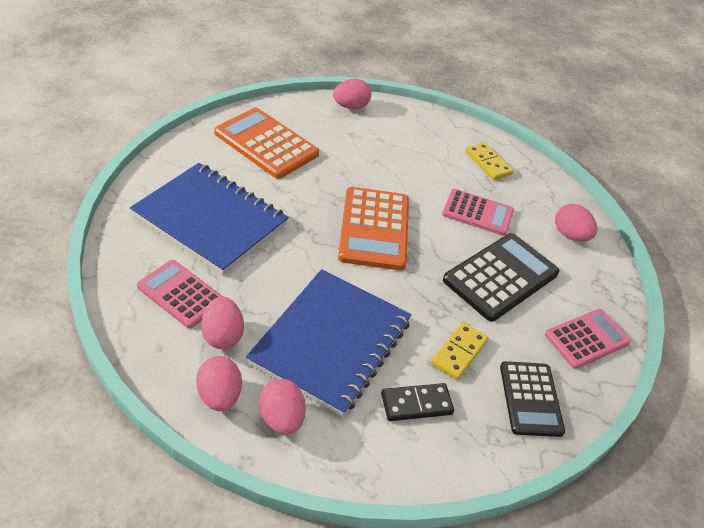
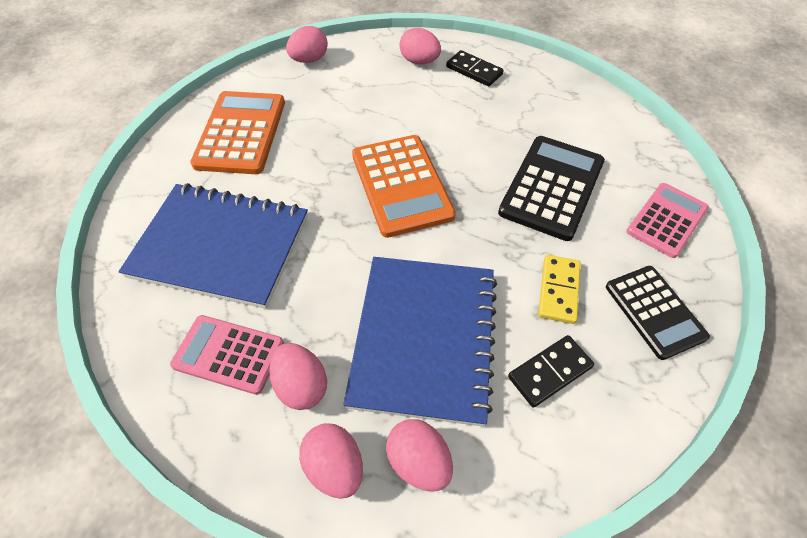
camera: 15 degrees left, 10 degrees up
(266, 144) = (241, 133): orange calculator -> orange calculator turned 75 degrees clockwise
(477, 213) = (492, 127): pink calculator -> none
(488, 163) = (474, 71): yellow domino -> black domino
(570, 235) = (589, 116): pink egg -> pink egg (419, 61)

